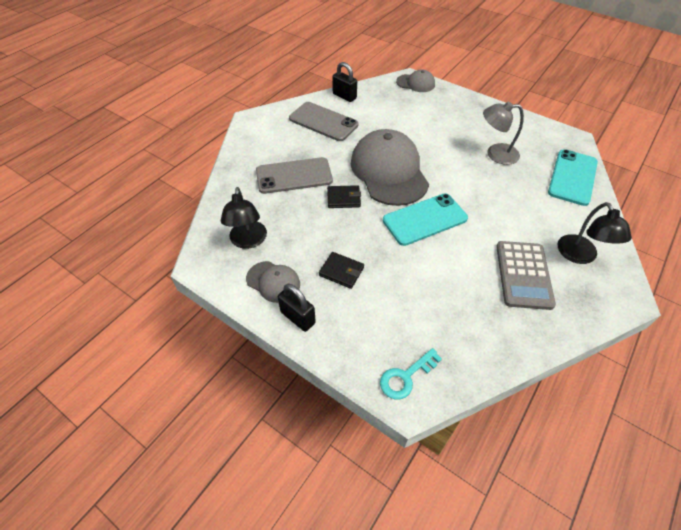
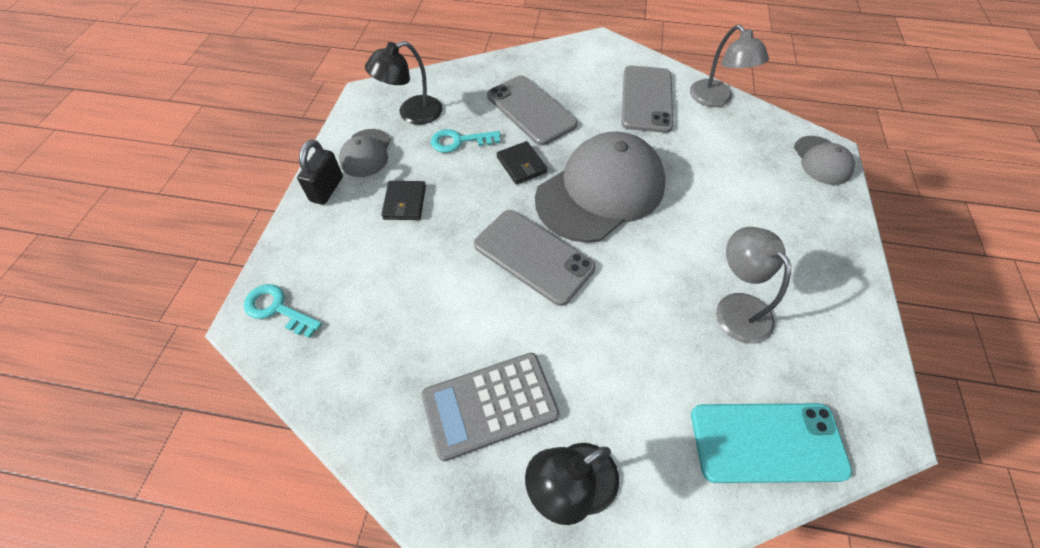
camera: 65 degrees right, 5 degrees up
(299, 222) = (459, 141): none -> turquoise key
(344, 96) = (716, 99): black padlock -> grey lamp
(425, 219) = (533, 256): turquoise phone -> grey phone

